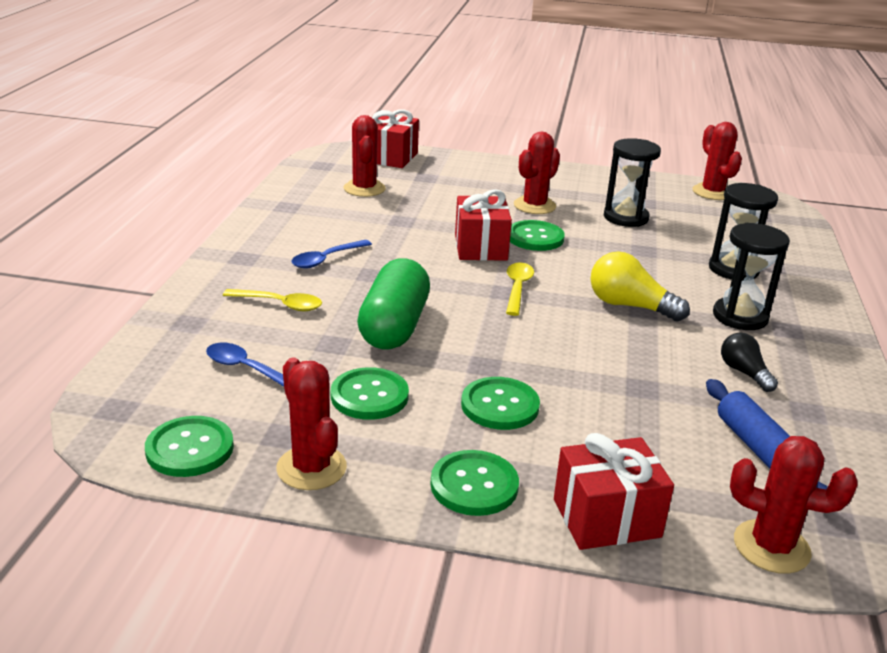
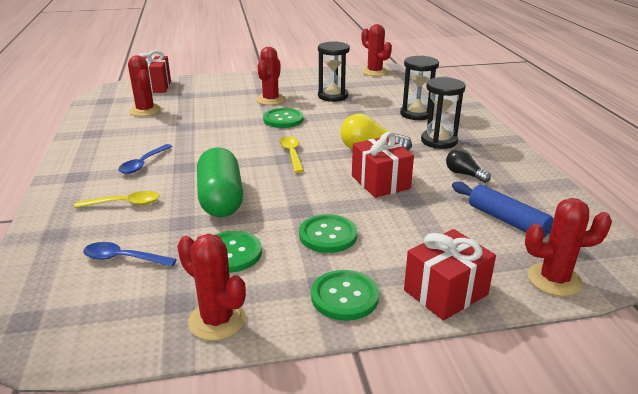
camera: 20 degrees left, 0 degrees up
(190, 449) = (107, 335): green button -> none
(480, 247) = (250, 133): red gift -> red gift (380, 182)

